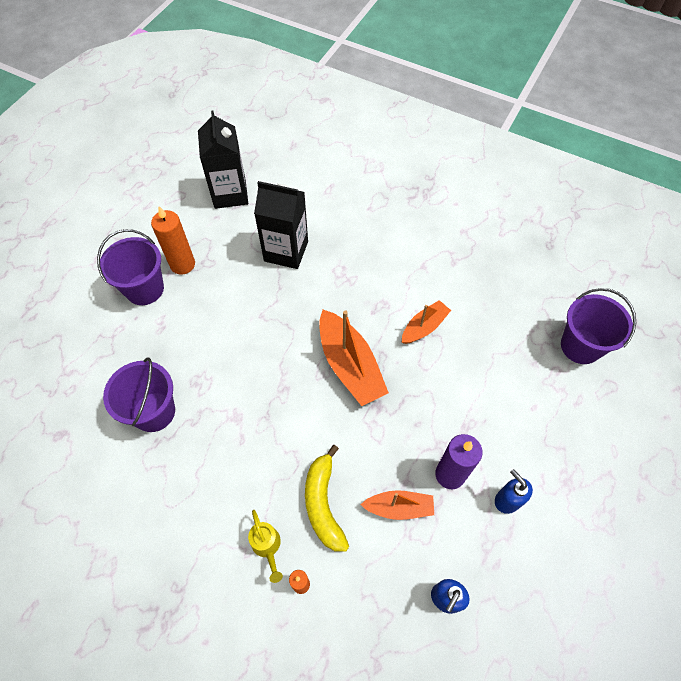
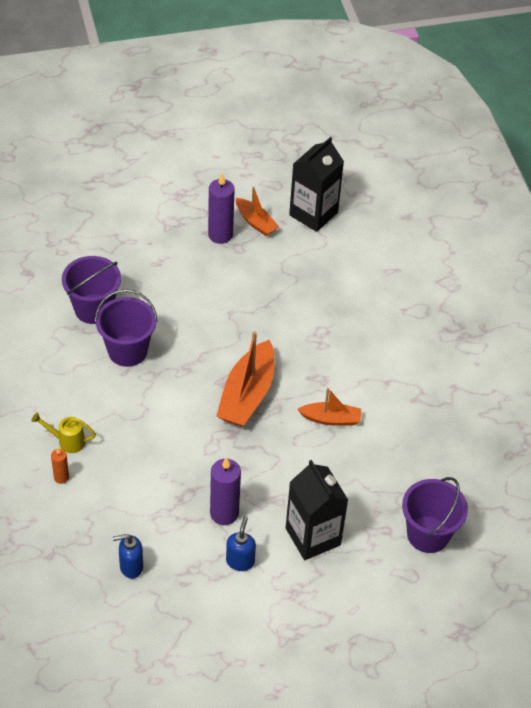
camera: 45 degrees right, 10 degrees down
(144, 289) = (177, 229): purple bucket -> purple bucket (127, 351)
(182, 264) = (220, 235): orange candle -> purple candle
(267, 547) = (67, 441): yellow watering can -> yellow watering can turned 75 degrees clockwise
(286, 251) = (301, 286): black carton -> black carton (313, 536)
(323, 504) = (127, 452): yellow banana -> none
(399, 507) = (168, 498): orange boat -> orange boat (256, 222)

